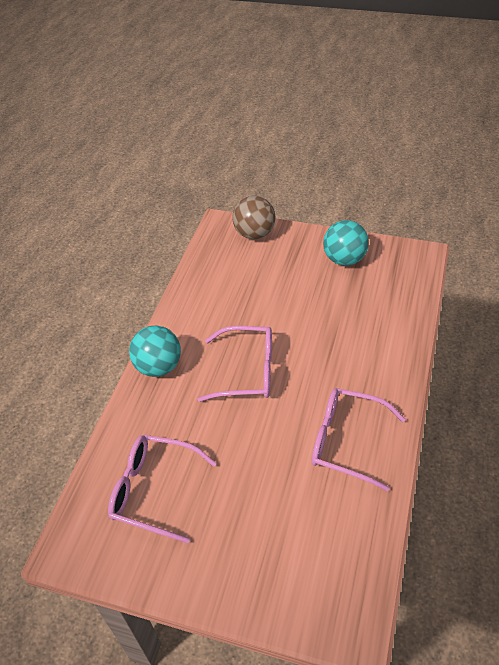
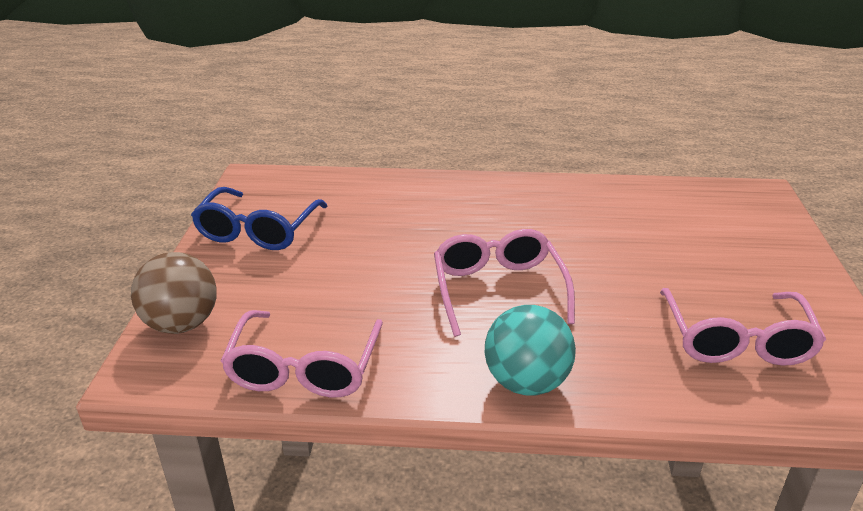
camera: 105 degrees left, 15 degrees down
(344, 259) = (258, 231): turquoise ball -> blue glasses
(346, 441) = (568, 209): pink glasses -> pink glasses (304, 368)

